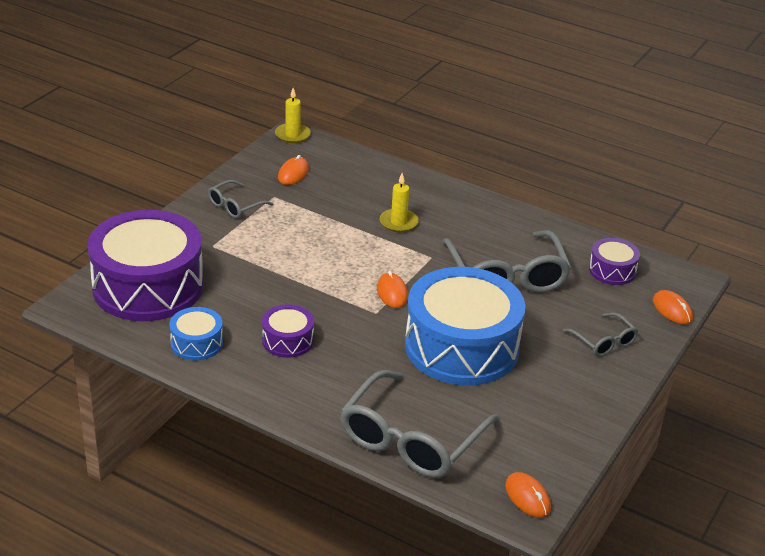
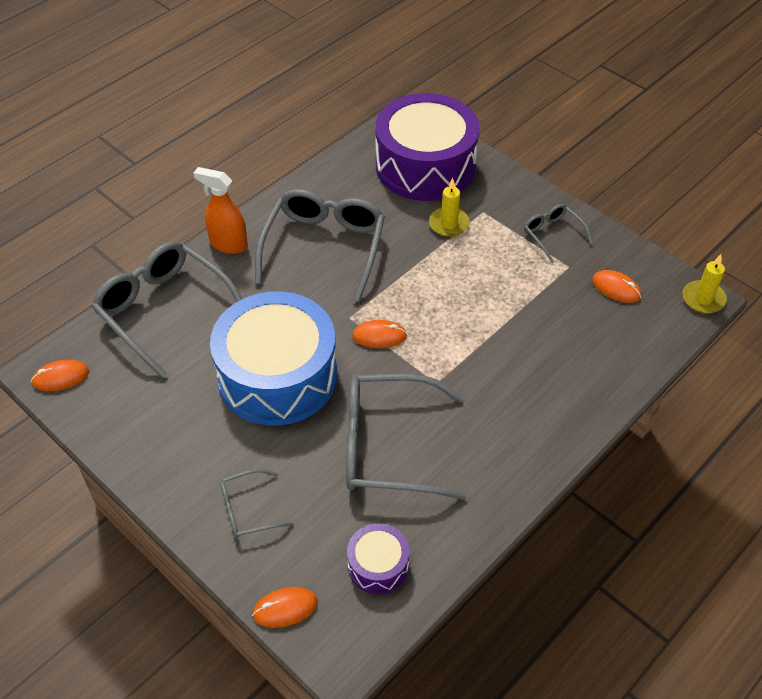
camera: 105 degrees right, 15 degrees up
(196, 343) = (337, 189): blue drum -> none
(287, 340) = (324, 247): purple drum -> grey glasses
(301, 410) = (228, 244): none -> orange spray bottle
(398, 222) = (508, 366): yellow candle -> yellow candle (449, 224)

